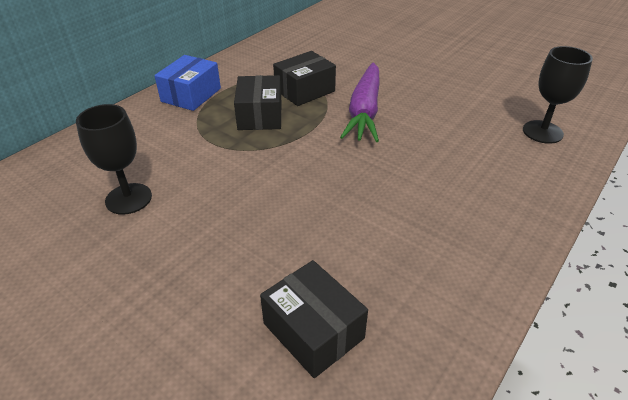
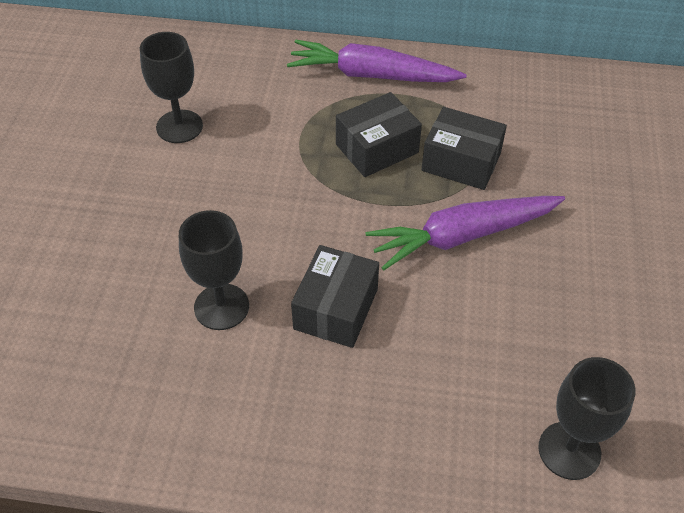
camera: 60 degrees right, 10 degrees up
(191, 95) = (371, 75): blue box -> purple carrot
(313, 331) = (92, 332): black box -> black box (336, 309)
(344, 236) = (221, 307): none -> black goblet

